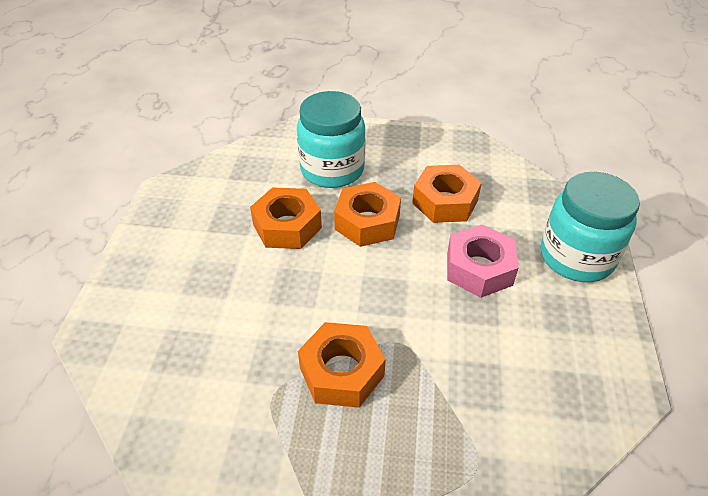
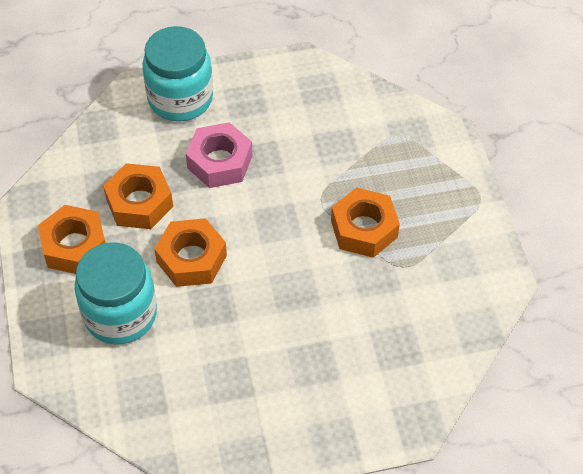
camera: 110 degrees left, 10 degrees up
(287, 226) = (222, 325): orange nut -> orange nut (74, 246)

